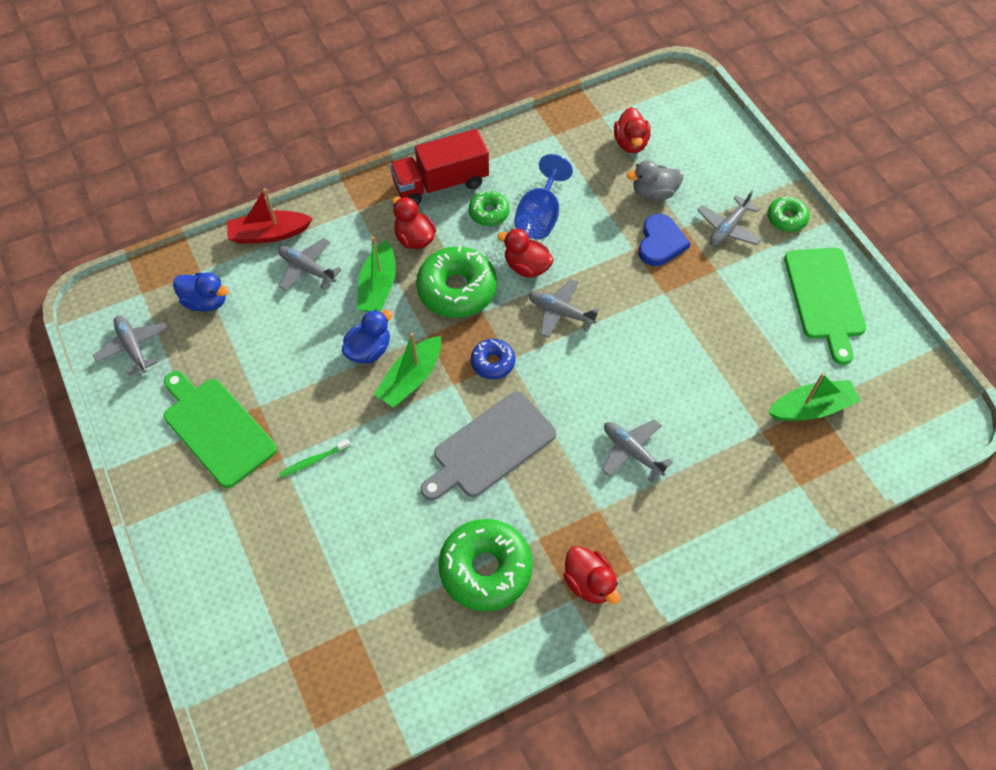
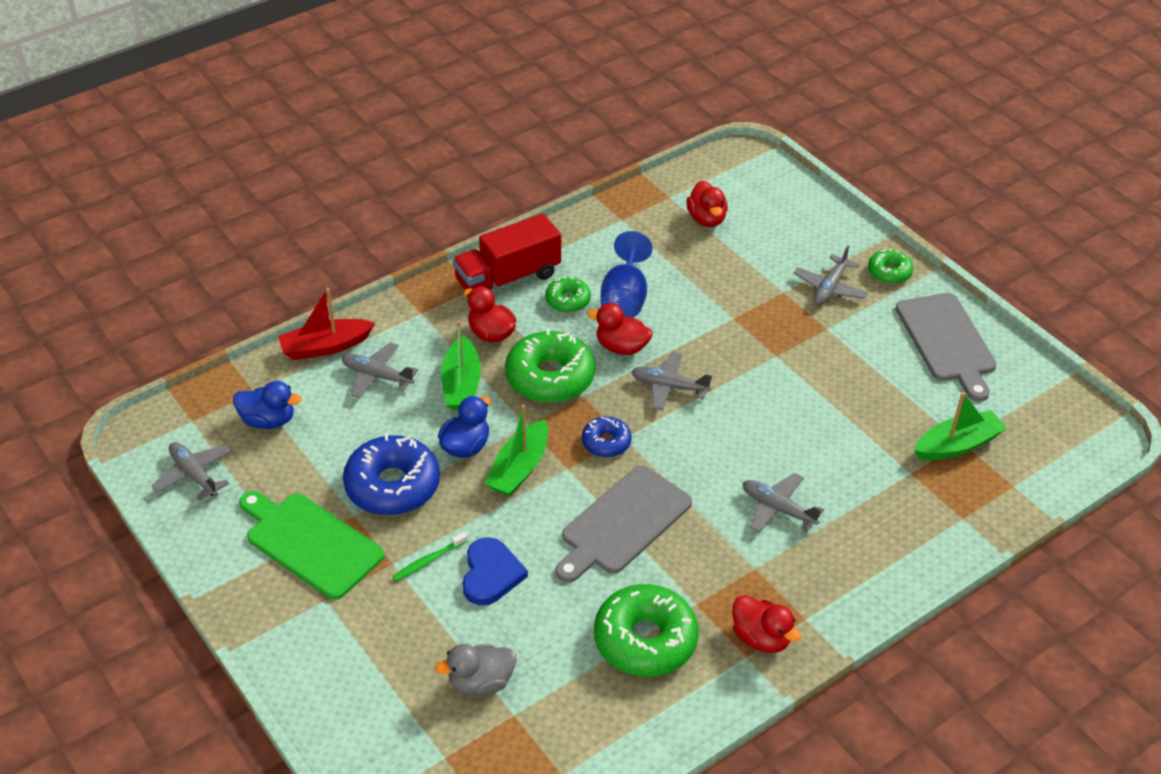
camera: 10 degrees left, 15 degrees down
(298, 381) = (392, 486): none -> blue donut
(653, 193) = (742, 263): grey duck -> grey duck (481, 683)
(660, 242) = (761, 309): blue heart -> blue heart (491, 574)
(825, 298) = (947, 341): green cutting board -> grey cutting board

